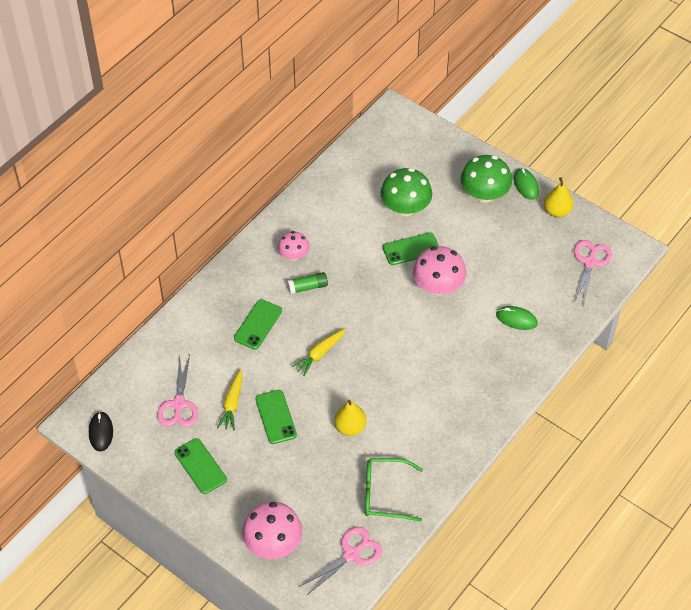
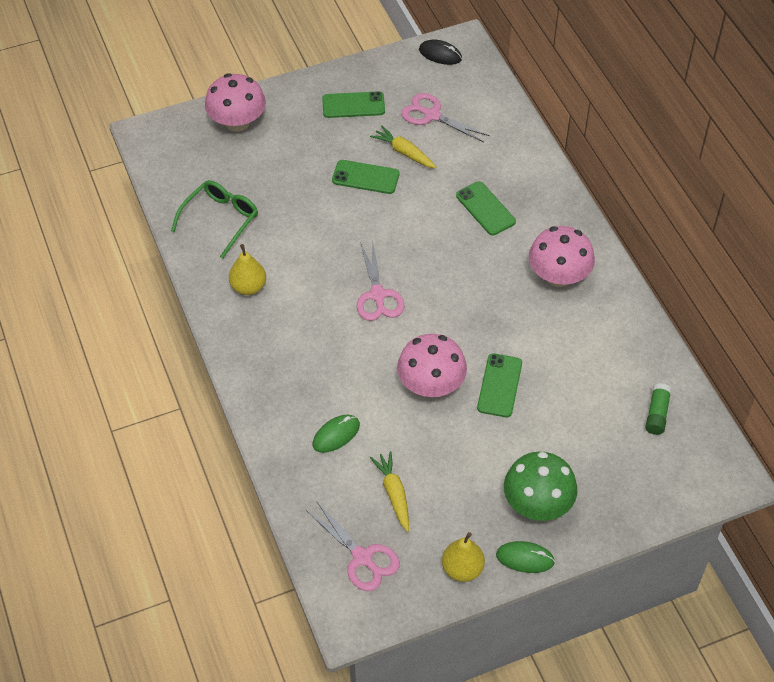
camera: 120 degrees right, 0 degrees up
(294, 255) = (558, 276): pink mushroom -> pink mushroom, size x1.66
(308, 287) = (507, 269): green glue stick -> green glue stick (657, 414)
(319, 354) = (414, 241): yellow carrot -> yellow carrot (394, 493)
(350, 427) = (311, 227): yellow pear -> yellow pear (248, 287)
(351, 554) = (182, 169): pink scissors -> pink scissors (377, 295)
(405, 207) = (565, 410): green mushroom -> none

